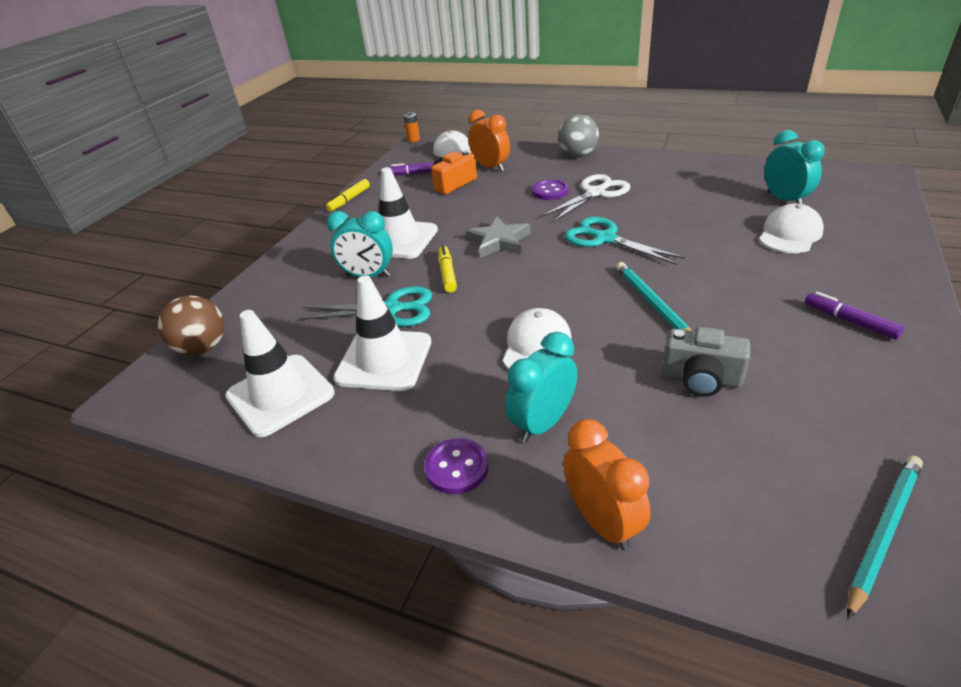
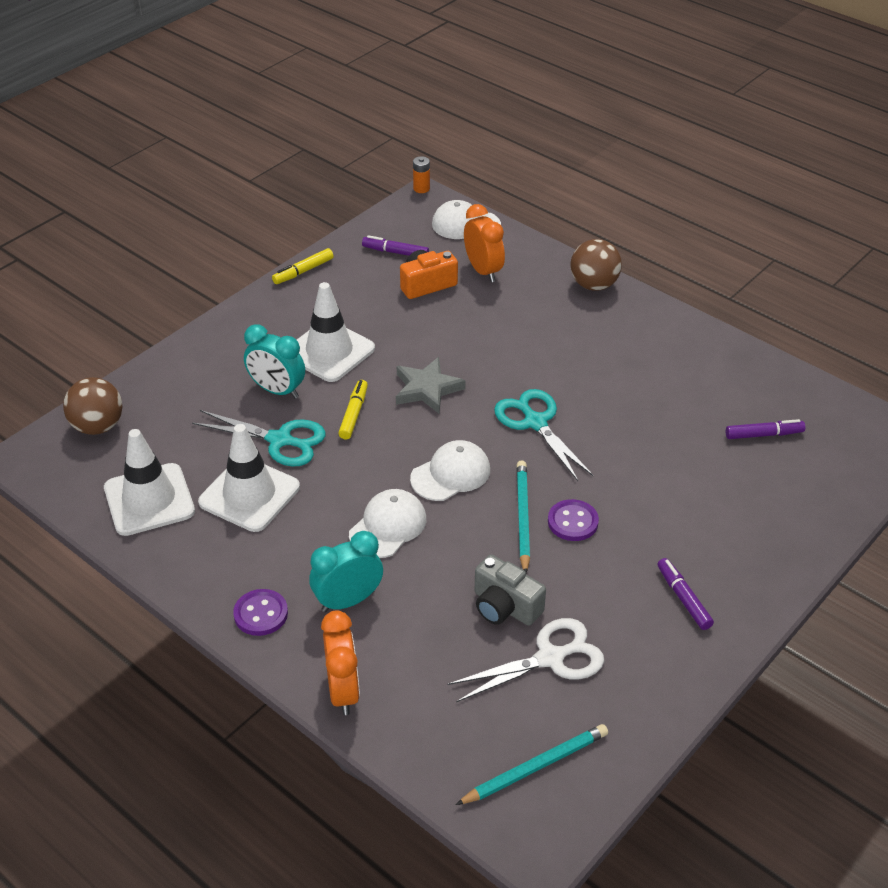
camera: 15 degrees right, 5 degrees up
(550, 191) = (524, 334): purple button -> purple button (572, 522)
(577, 155) = (594, 285): grey ball -> brown ball
(595, 193) = (571, 354): white scissors -> white scissors (550, 658)
(784, 200) = (764, 434): turquoise clock -> purple marker
(790, 234) = (725, 482): white cap -> white cap (451, 474)

